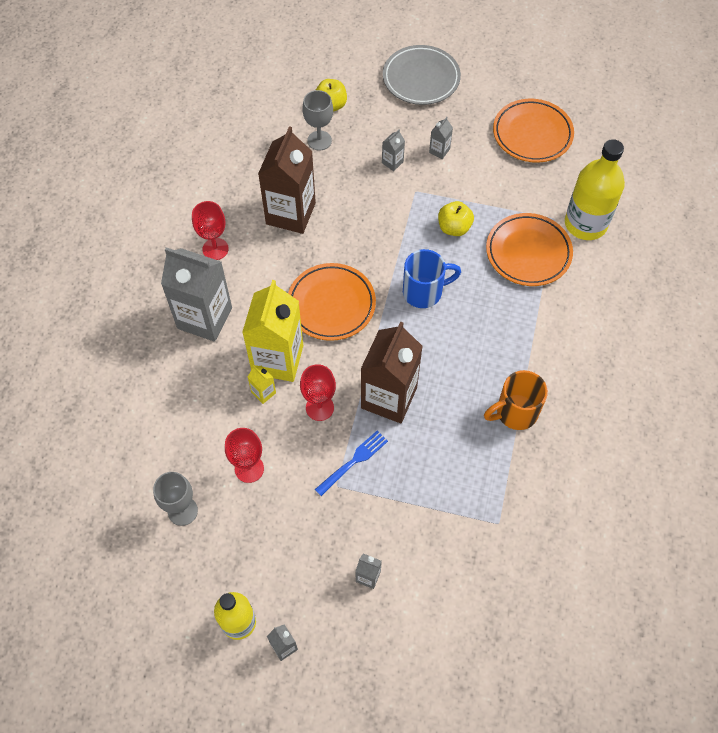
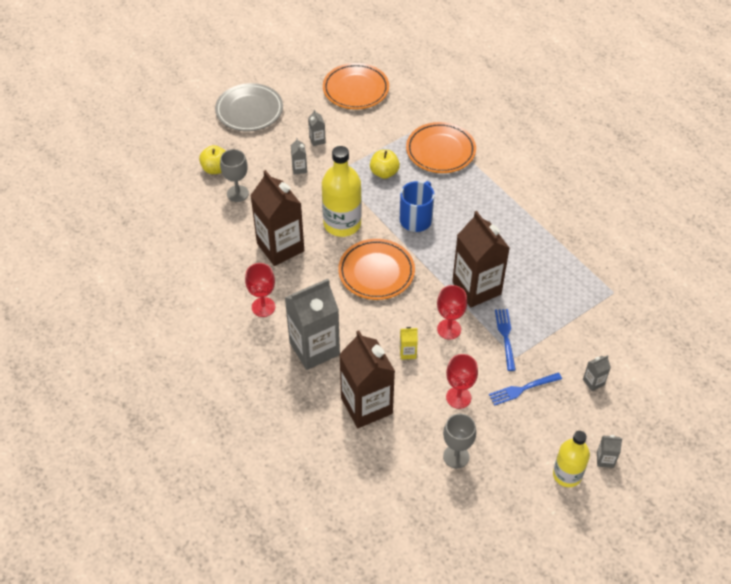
camera: 50 degrees left, 10 degrees down
(178, 401) = (366, 406): none -> brown carton
(278, 359) = (389, 328): yellow carton -> none
(305, 517) = (522, 389): none -> blue fork
(515, 412) = (546, 233): orange mug -> none
(585, 224) = (448, 111): yellow bottle -> yellow bottle (342, 224)

